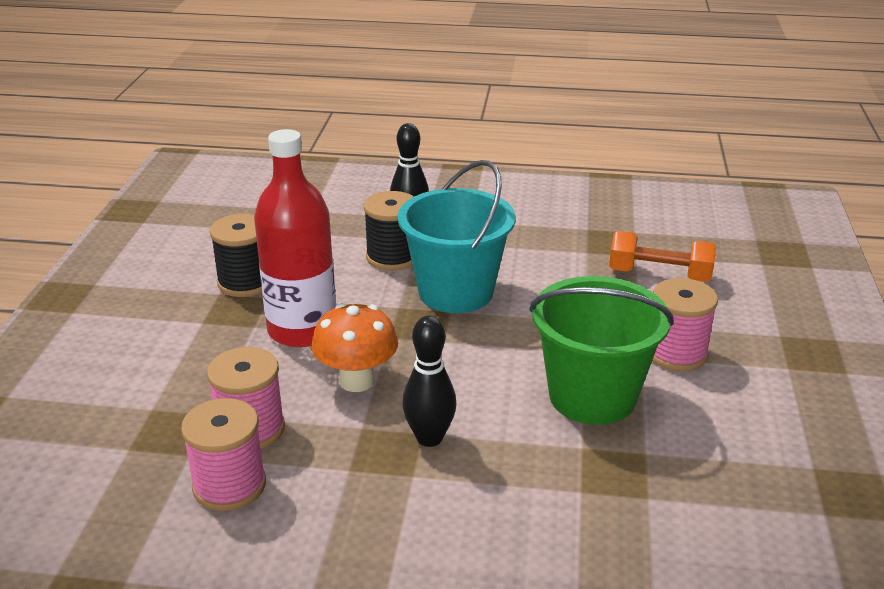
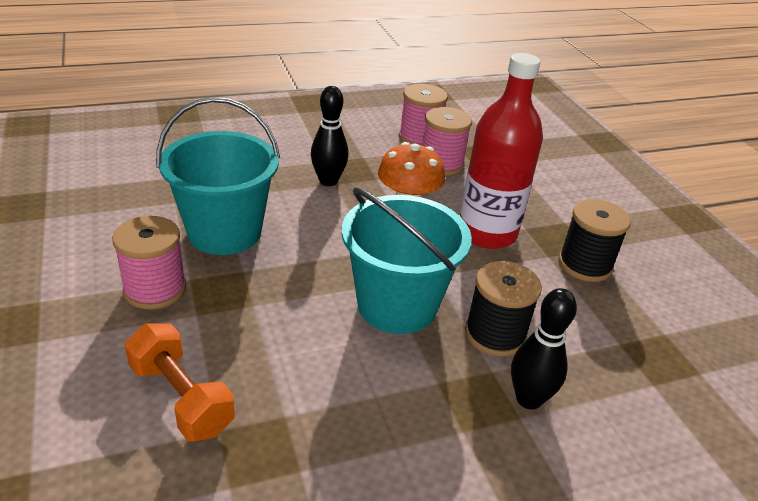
camera: 150 degrees right, 5 degrees up
(592, 396) = (224, 232): green bucket -> turquoise bucket
(659, 275) = (181, 398): orange dumbbell -> orange dumbbell turned 60 degrees clockwise

